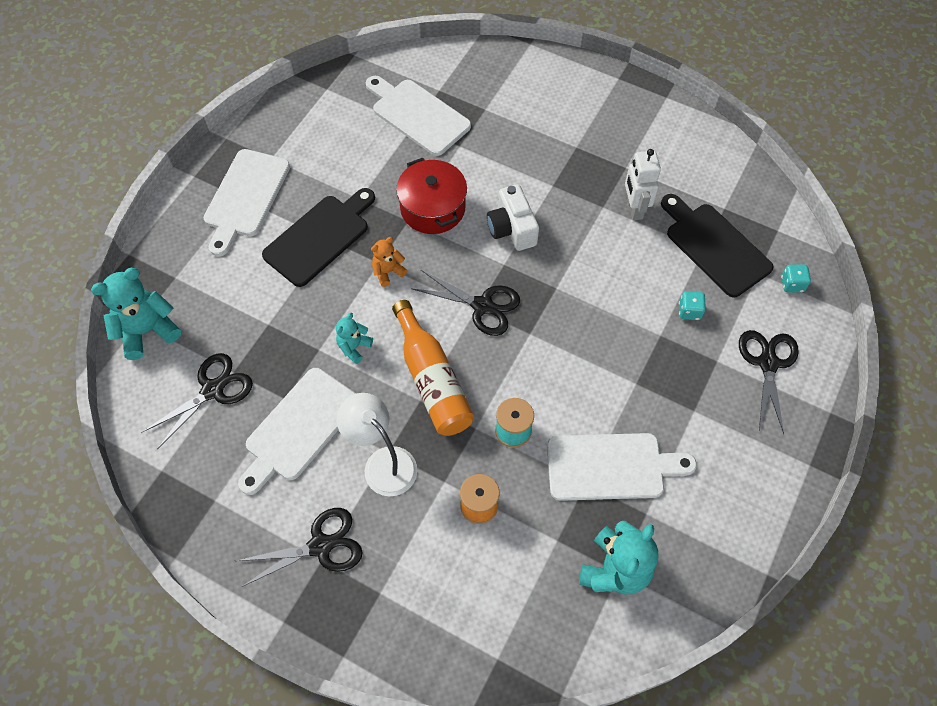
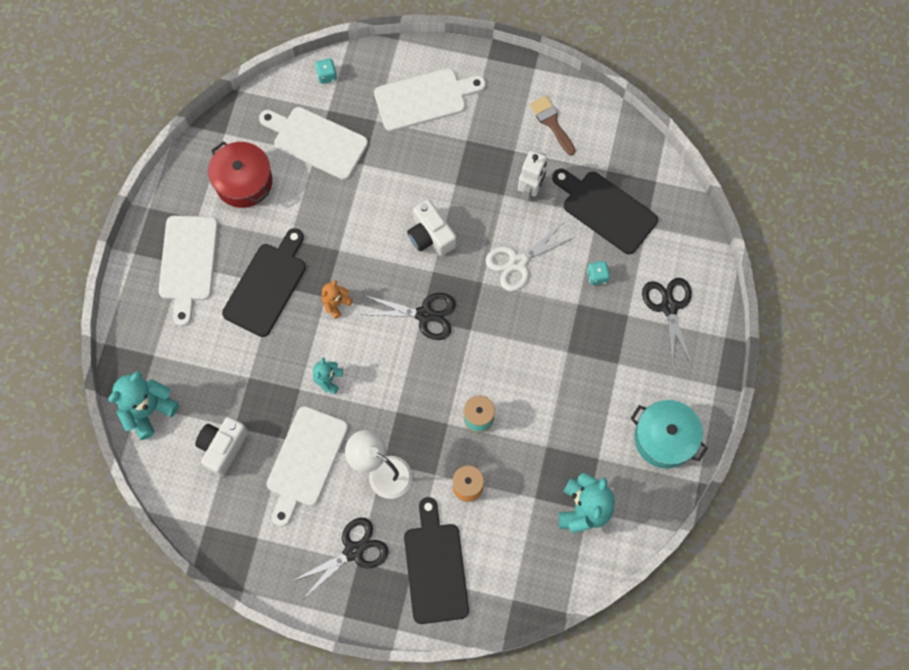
camera: 15 degrees left, 10 degrees up
(212, 390) = (223, 447): black scissors -> white camera
(412, 592) = (435, 567): none -> black cutting board
(432, 208) = (357, 233): red pot -> red pot (243, 182)
(432, 380) = (401, 391): orange bottle -> none
(602, 276) = (518, 262): none -> white scissors
(611, 466) = (563, 427): white cutting board -> white cutting board (424, 98)
(634, 208) = (530, 190): white robot -> white robot turned 135 degrees counterclockwise
(673, 150) = (551, 122): none -> brown brush
(734, 510) = (664, 438): none -> turquoise pot
(792, 284) = (676, 230): turquoise dice -> turquoise dice (327, 75)

